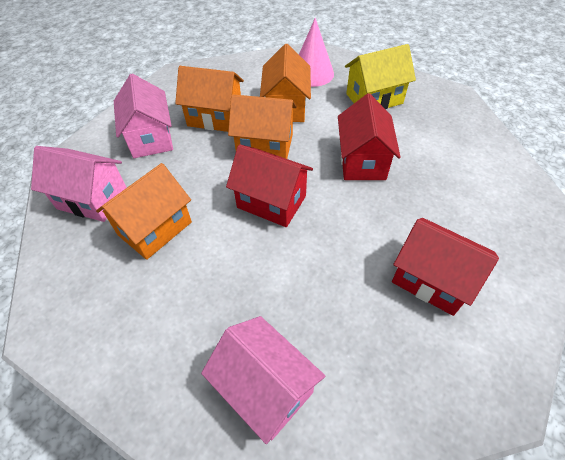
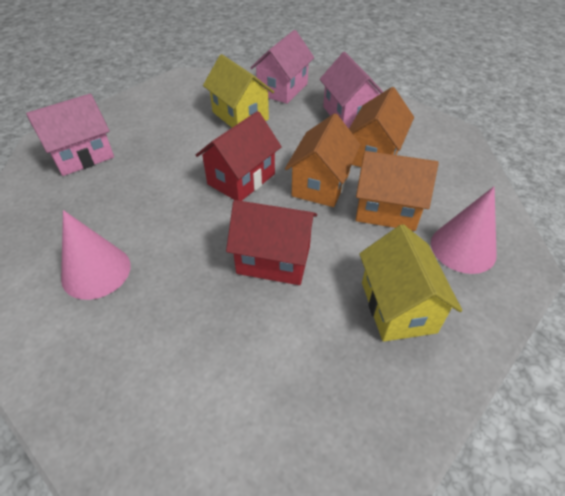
camera: 100 degrees right, 5 degrees down
(151, 138) = (349, 115): pink house -> pink house turned 75 degrees clockwise
(155, 228) = (240, 116): orange house -> yellow house
(431, 279) = (96, 271): red house -> pink cone

